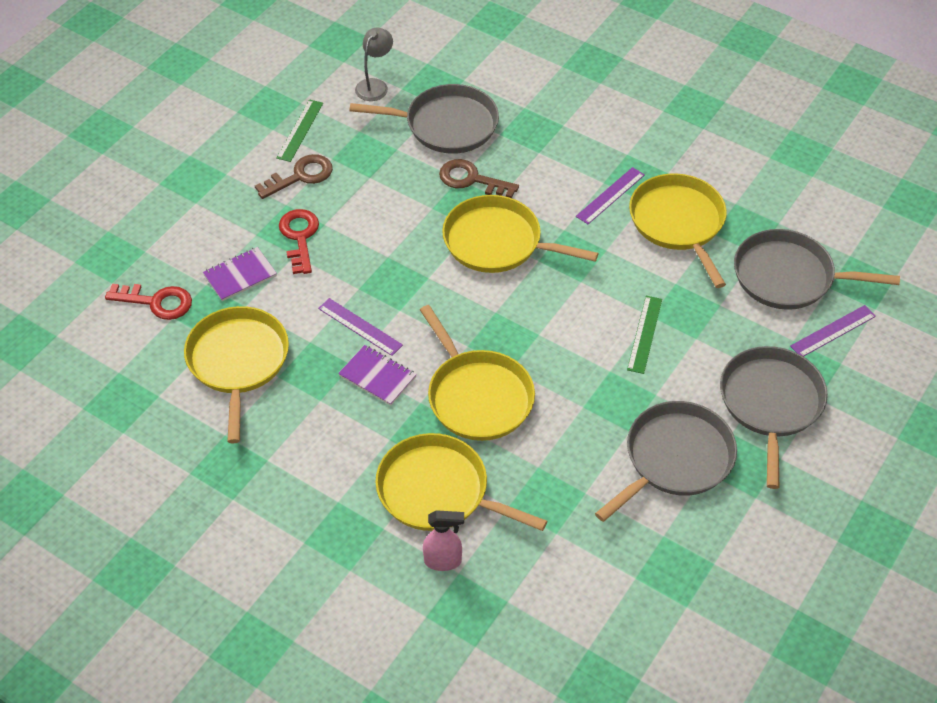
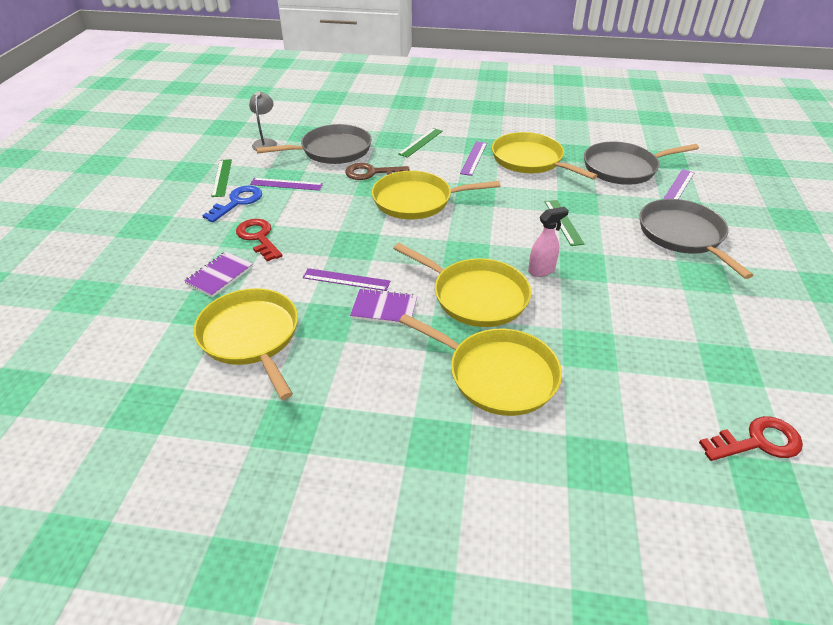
camera: 25 degrees left, 10 degrees down
(157, 302) = (149, 316): red key -> red key (758, 442)
(301, 176) = (238, 202): brown key -> blue key
(365, 165) = (286, 184): none -> purple ruler
(438, 491) = (497, 374): yellow pan -> yellow pan turned 150 degrees counterclockwise
(443, 561) = (545, 430): pink spray bottle -> pink spray bottle (541, 270)
(562, 145) = (420, 142): none -> green ruler
(675, 459) = (655, 288): grey pan -> none

